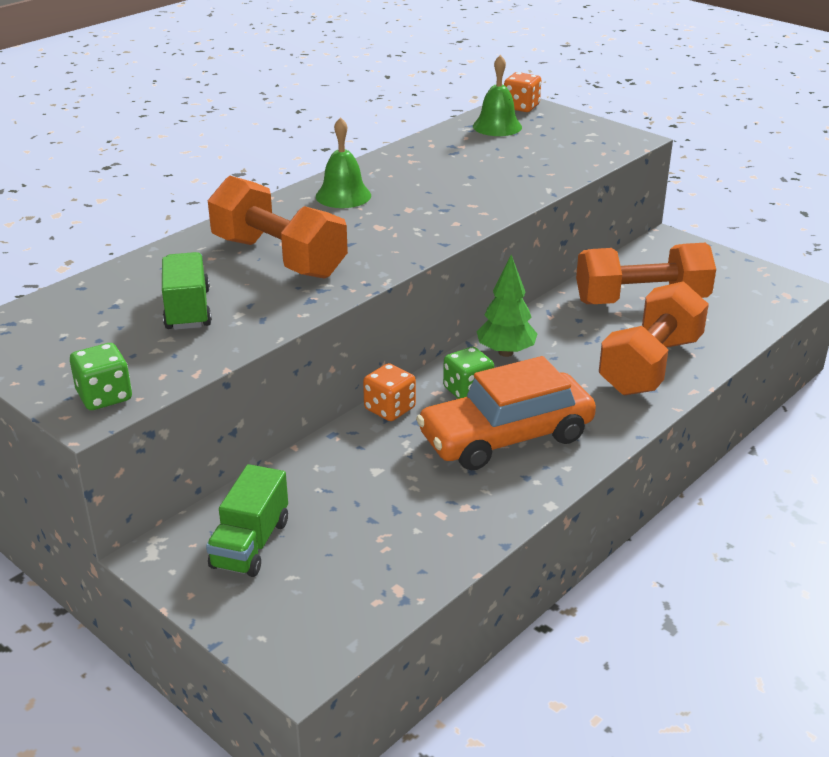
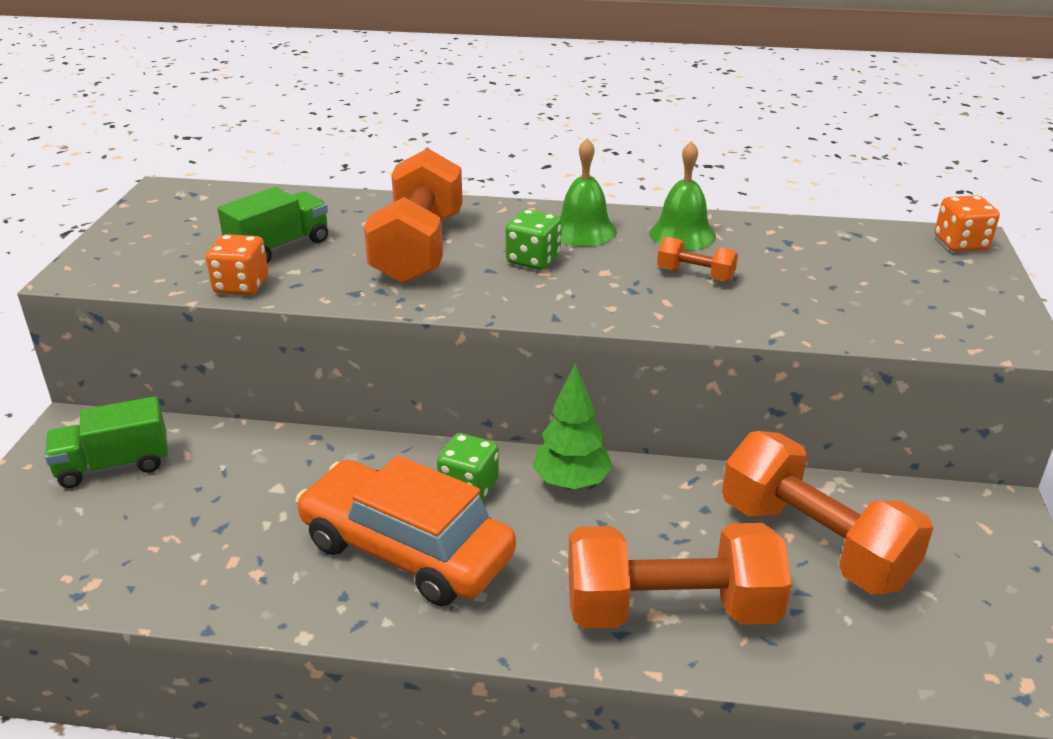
camera: 55 degrees right, 0 degrees up
(104, 396) = (107, 270): green dice -> green dice (533, 260)
(389, 409) = (388, 451): orange dice -> orange dice (241, 285)
(453, 185) = (695, 275): none -> orange dumbbell
(497, 126) = (882, 248): green bell -> green bell (682, 234)

